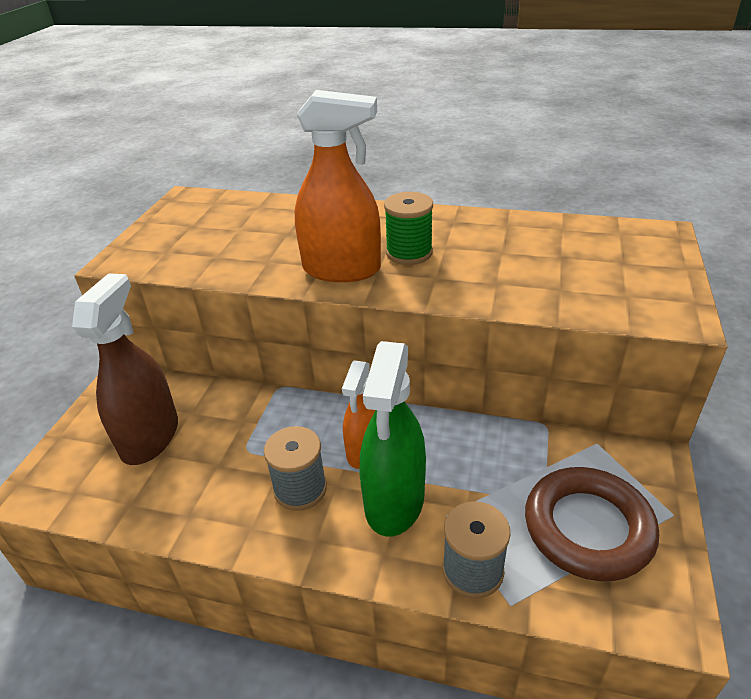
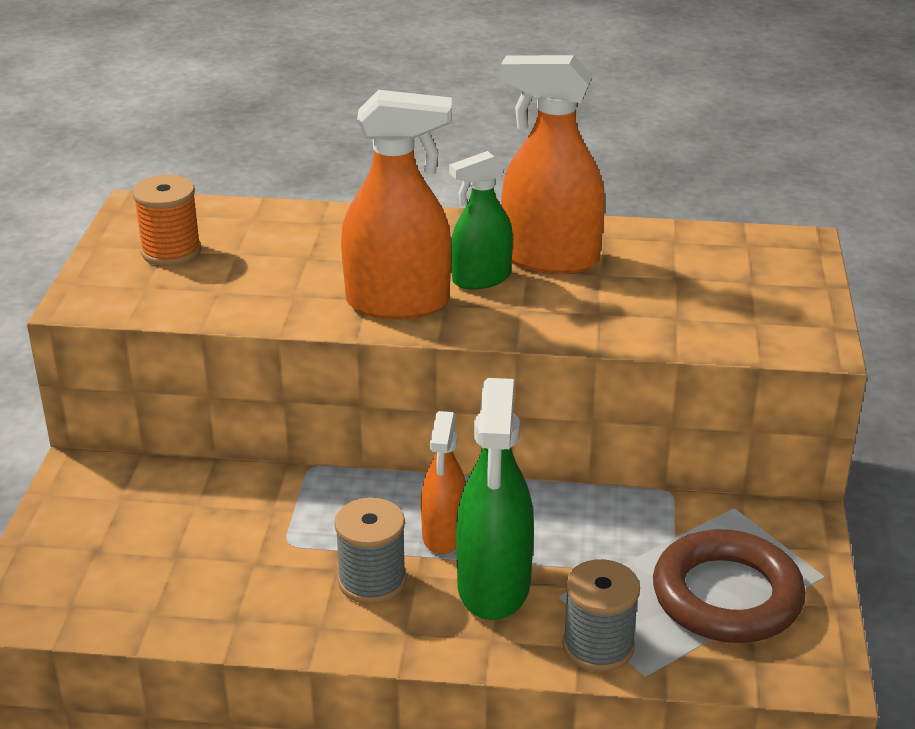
camera: 10 degrees left, 5 degrees down
(150, 437) = (151, 537): brown spray bottle -> none
(194, 227) = (171, 251): none -> orange spool
(409, 253) = (481, 278): green spool -> green spray bottle
(464, 239) = (550, 258): none -> orange spray bottle

